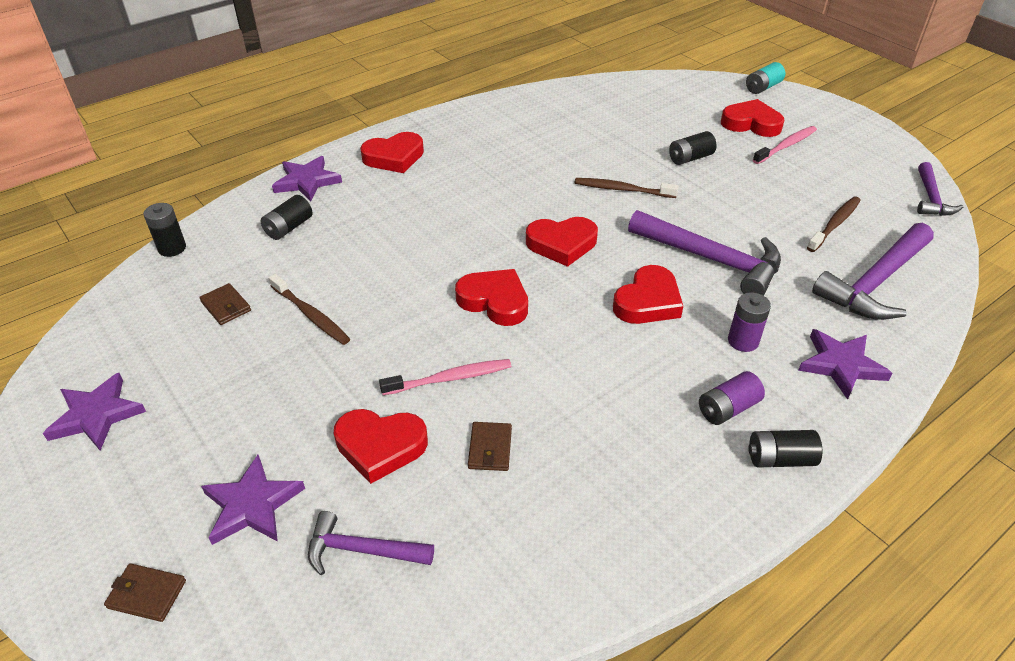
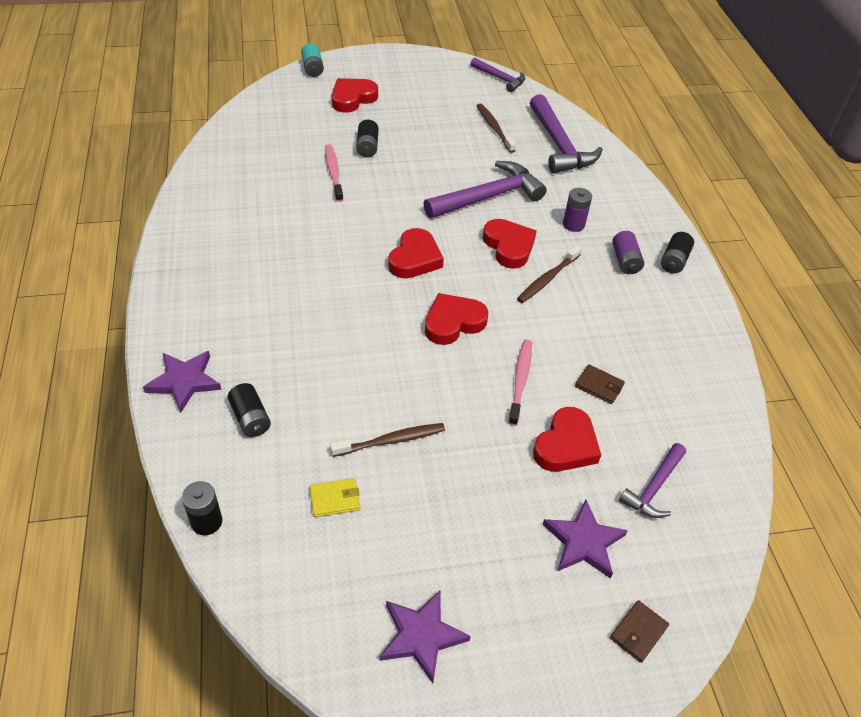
camera: 65 degrees left, 5 degrees up
(226, 306) = (335, 499): brown wallet -> yellow wallet
(394, 157) = (203, 306): red heart -> none
(622, 189) = (375, 198): brown toothbrush -> brown toothbrush (547, 279)
(786, 146) = (394, 99): pink toothbrush -> pink toothbrush (333, 173)
(841, 365) = (617, 198): purple star -> none

